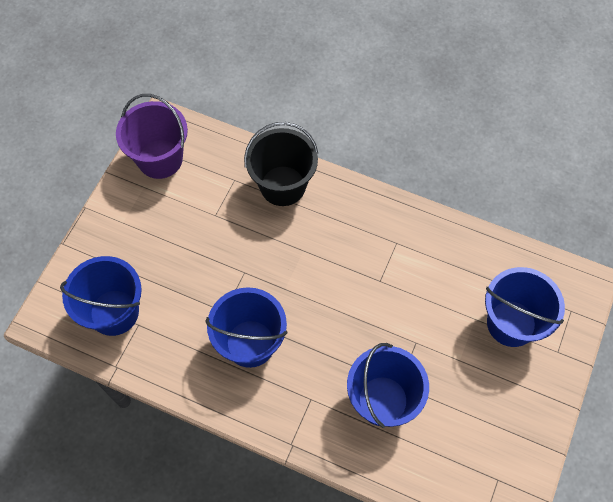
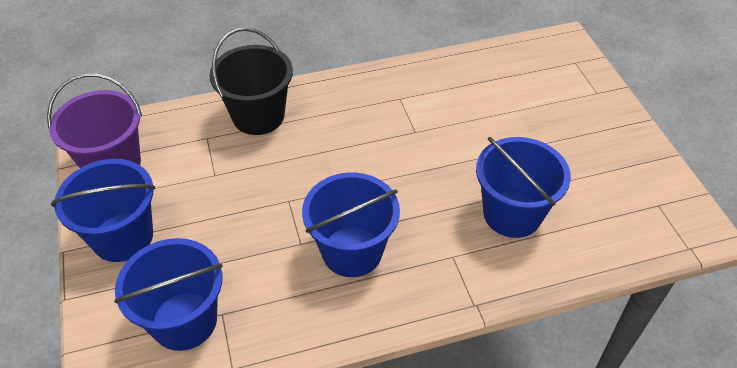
camera: 40 degrees left, 15 degrees down
(511, 323) = (545, 96): blue bucket -> blue bucket (123, 237)

